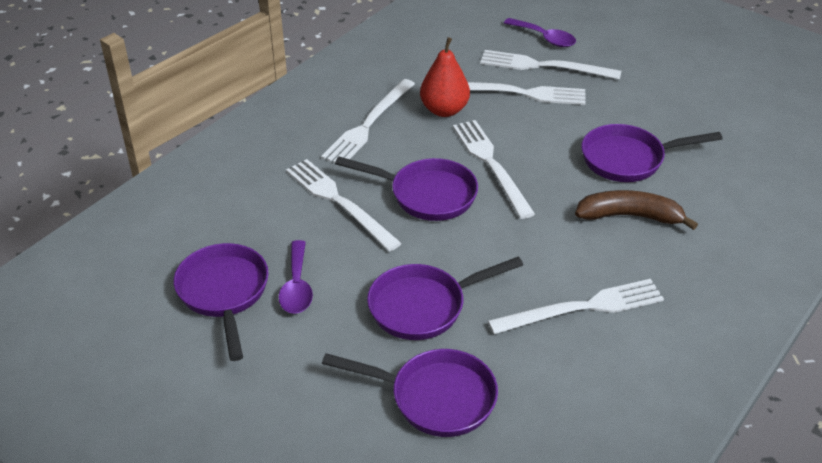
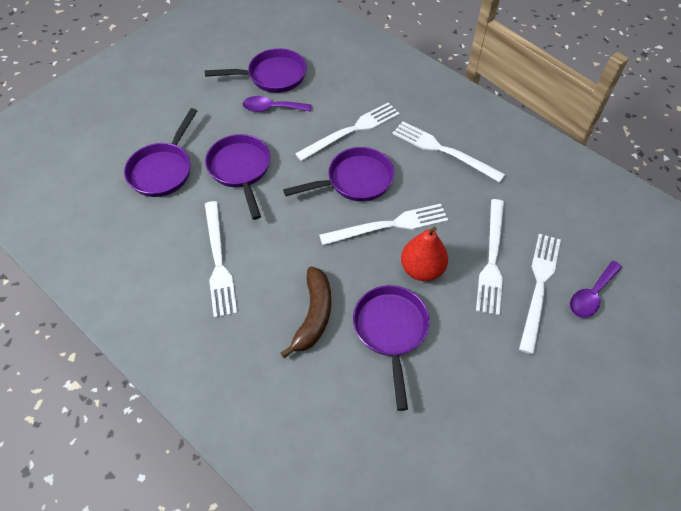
camera: 95 degrees right, 15 degrees up
(427, 195) = (355, 180): purple pan -> purple pan turned 135 degrees counterclockwise
(444, 110) = (464, 201): red pear -> red pear (422, 269)

